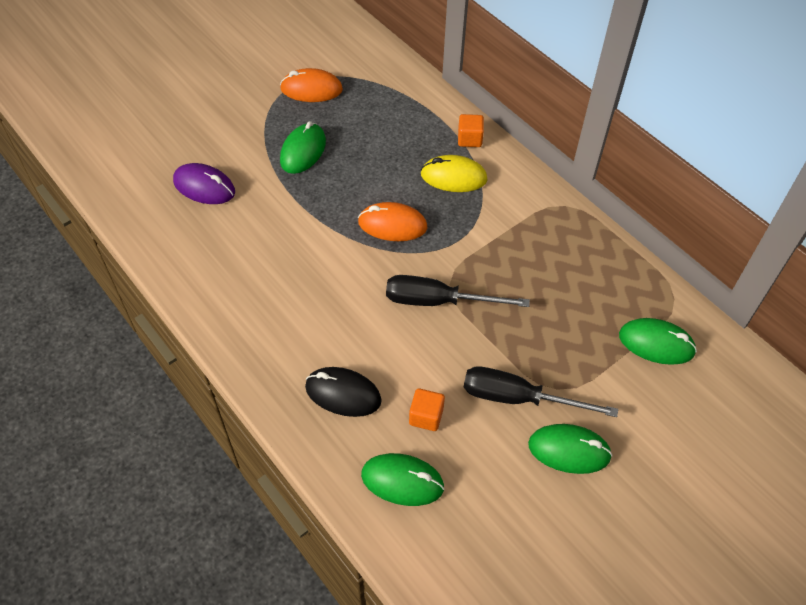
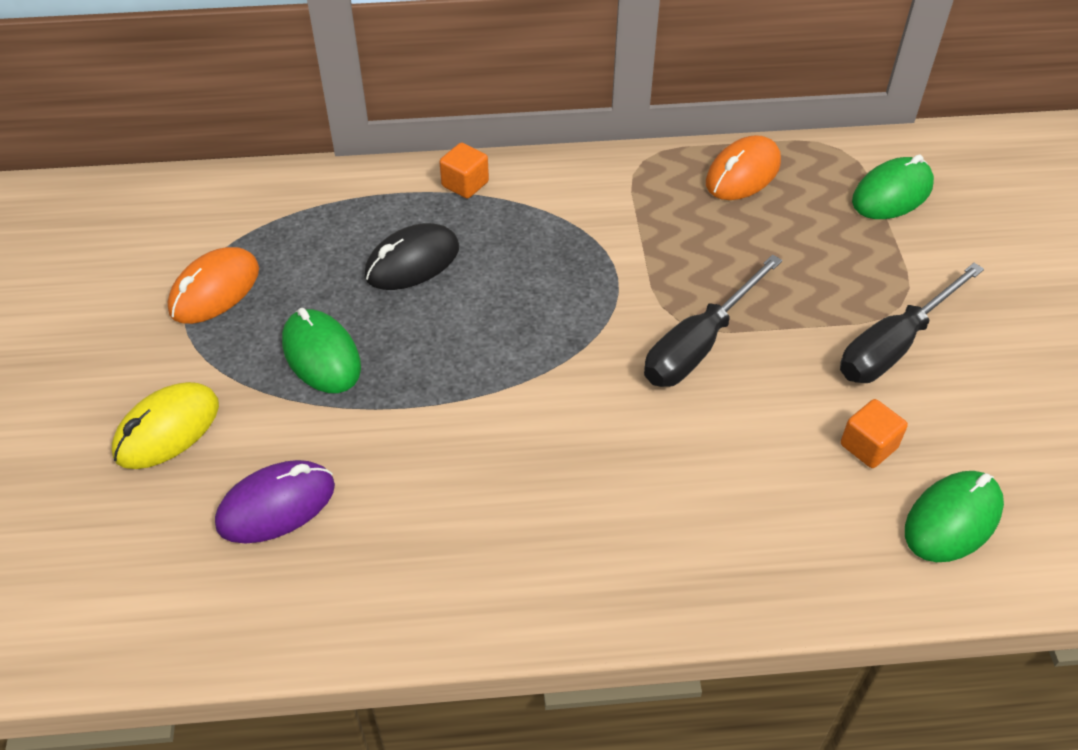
camera: 55 degrees left, 5 degrees down
(343, 394) = (779, 517): black mouse -> black mouse (412, 262)
(392, 225) = (539, 327): orange mouse -> orange mouse (743, 173)
(453, 177) = (513, 230): yellow mouse -> yellow mouse (167, 429)
(569, 450) = (992, 339): green mouse -> none

